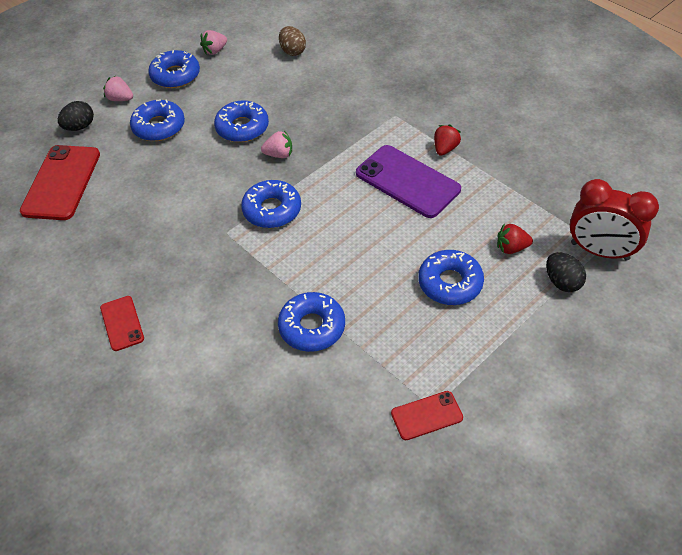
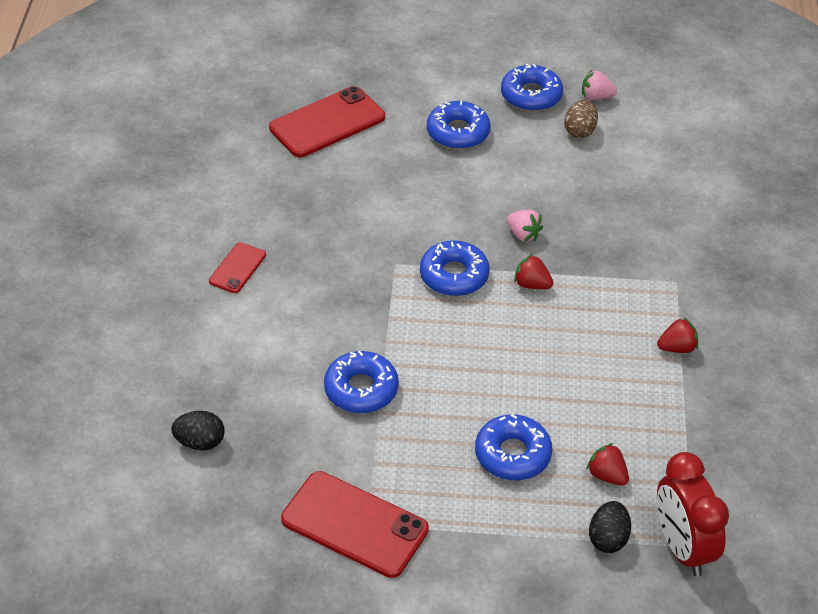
camera: 45 degrees right, 5 degrees down
(80, 127) = (397, 85): black egg -> black egg (200, 442)
(120, 99) = (458, 83): pink strawberry -> none
(242, 128) = (524, 186): blue donut -> none
(292, 51) = (667, 149): brown egg -> brown egg (579, 131)
(323, 178) = (532, 284): none -> red strawberry
(407, 181) = (599, 347): purple phone -> none
(426, 415) = (354, 524): red phone -> red phone, size x1.89

